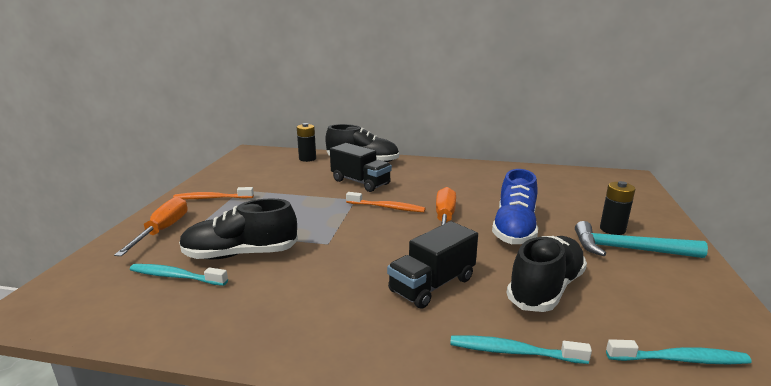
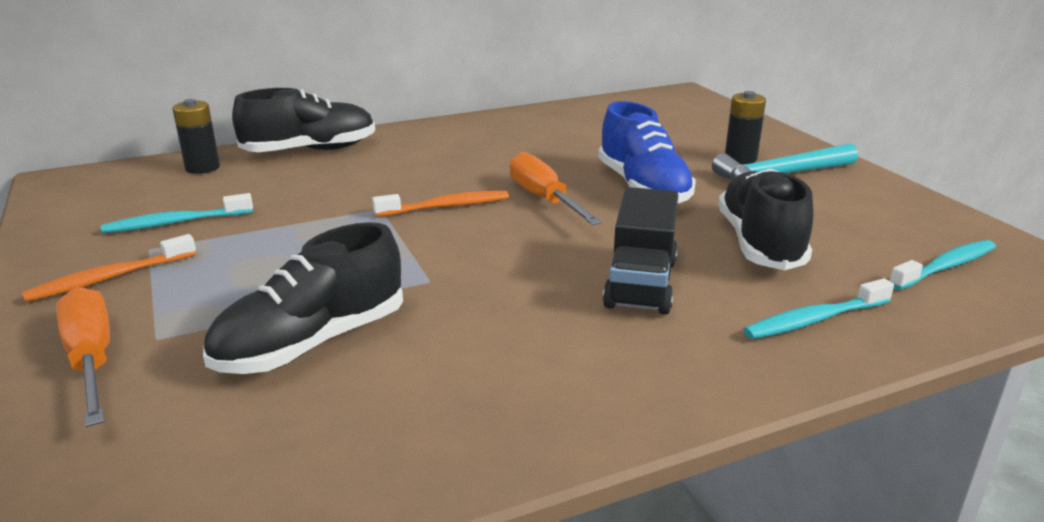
camera: 35 degrees left, 5 degrees up
(176, 276) = (246, 416): turquoise toothbrush -> turquoise toothbrush (175, 223)
(360, 182) = (353, 182): black truck -> none

